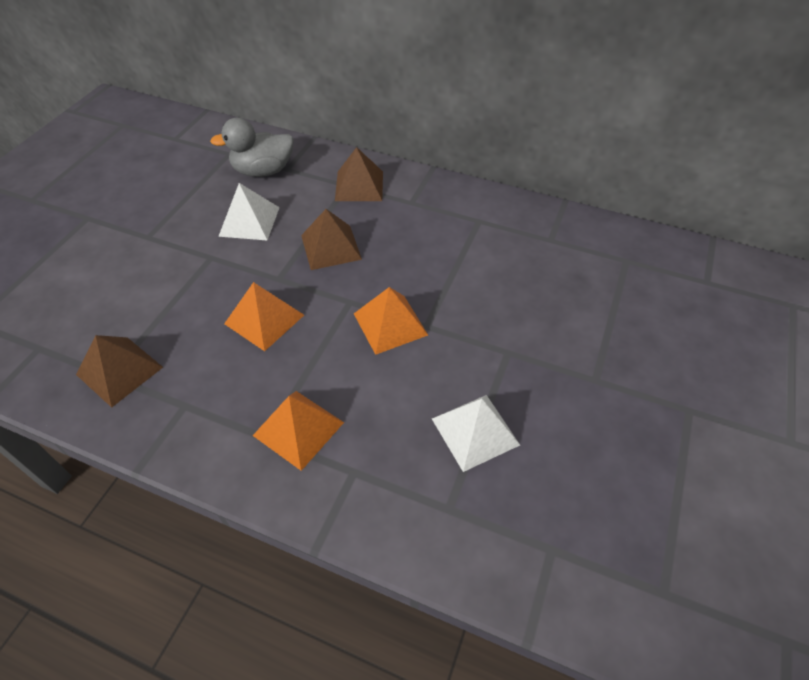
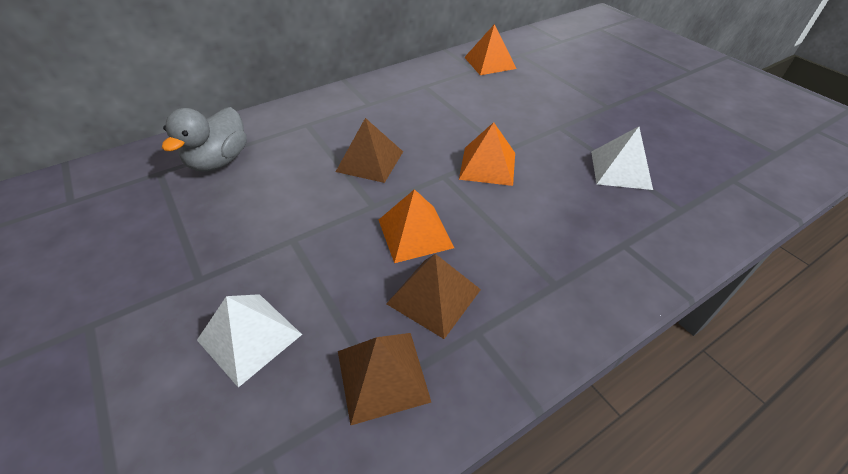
camera: 55 degrees left, 5 degrees down
(249, 221) = (276, 195): white pyramid -> white pyramid (249, 337)
(298, 429) = (560, 260): orange pyramid -> orange pyramid (490, 63)
(359, 186) = (316, 119): brown pyramid -> brown pyramid (433, 296)

